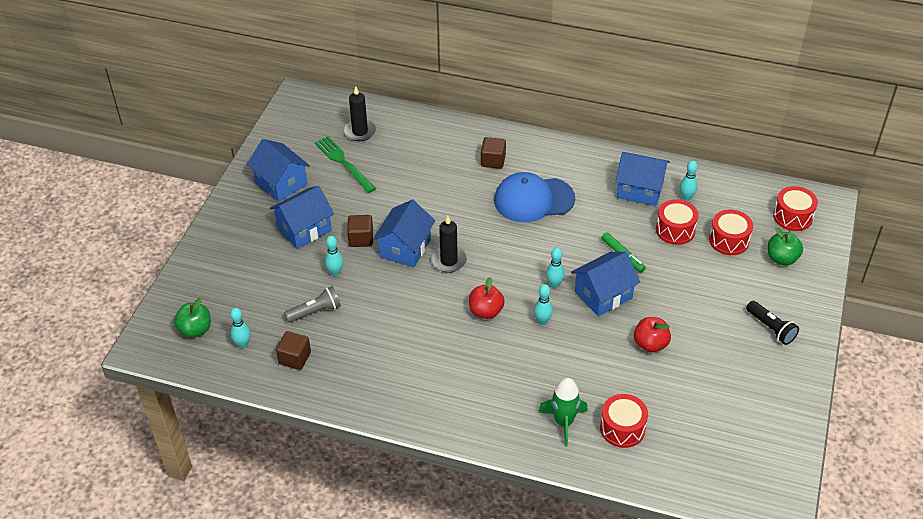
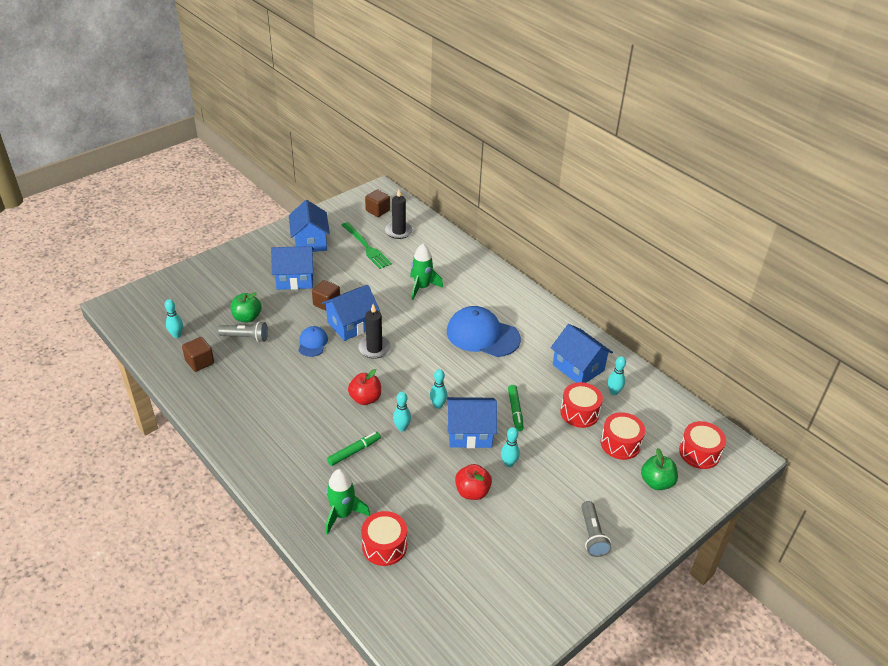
camera: 30 degrees right, 5 degrees down
(195, 330) = (157, 310): green apple -> green apple (247, 317)
(335, 272) = (286, 317): turquoise bowling pin -> turquoise bowling pin (509, 463)
(343, 163) = (366, 247): green fork -> green fork turned 150 degrees clockwise
(386, 284) = (312, 343): none -> blue cap
(436, 179) = (422, 287): none -> green rocket
(493, 161) = (478, 293): brown cube -> brown cube (377, 211)
(521, 364) = (354, 451): none -> green marker
(771, 328) = (592, 535): black flashlight -> grey flashlight

